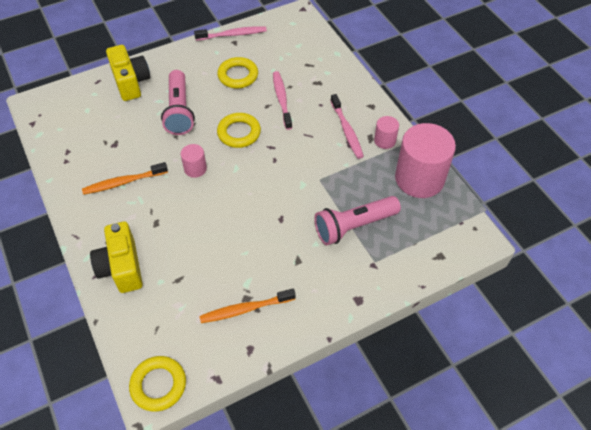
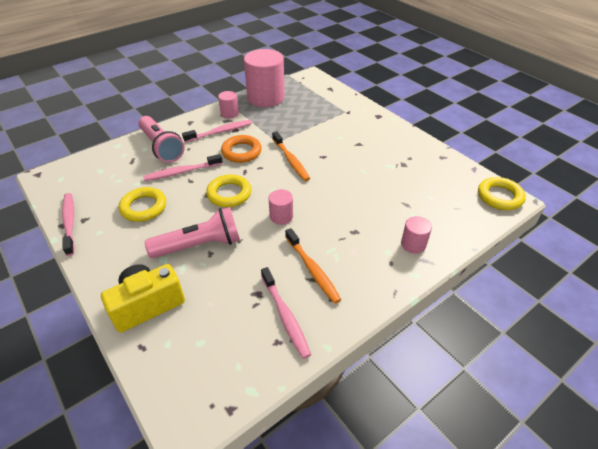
camera: 100 degrees left, 10 degrees down
(86, 158) = (285, 316): none -> pink toothbrush
(121, 267) = (413, 244): yellow camera -> pink cylinder
(245, 309) = (413, 163): orange toothbrush -> orange toothbrush (291, 160)
(305, 146) = (241, 152): none -> orange ring
(354, 226) = (318, 122): pink flashlight -> pink flashlight (162, 147)

